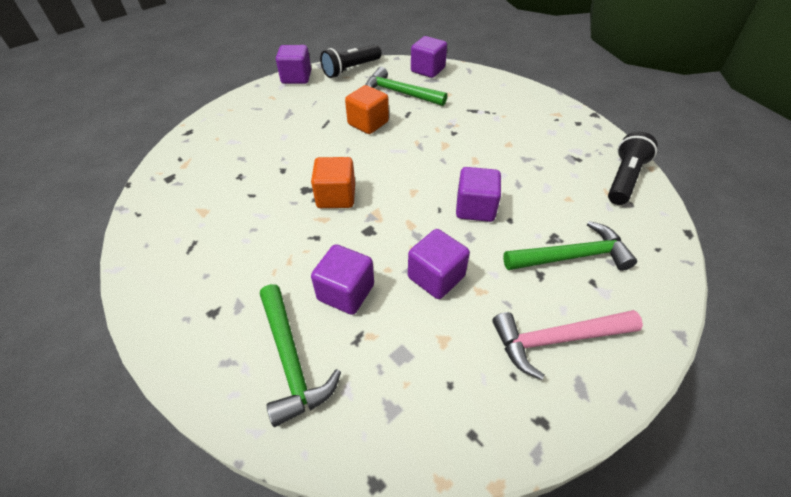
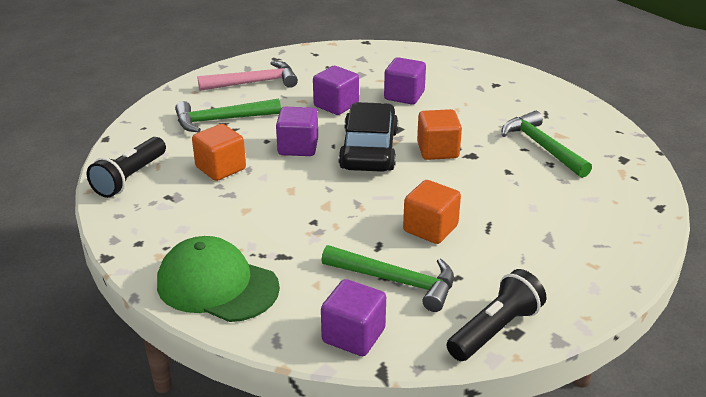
camera: 175 degrees right, 15 degrees down
(291, 360) = (428, 70): green hammer -> green hammer (542, 147)
(296, 77) = (581, 305): purple cube -> none
(403, 201) = (369, 150): none -> black car
(511, 95) = (217, 285): none -> green cap
(544, 185) = (220, 168): none -> orange cube

